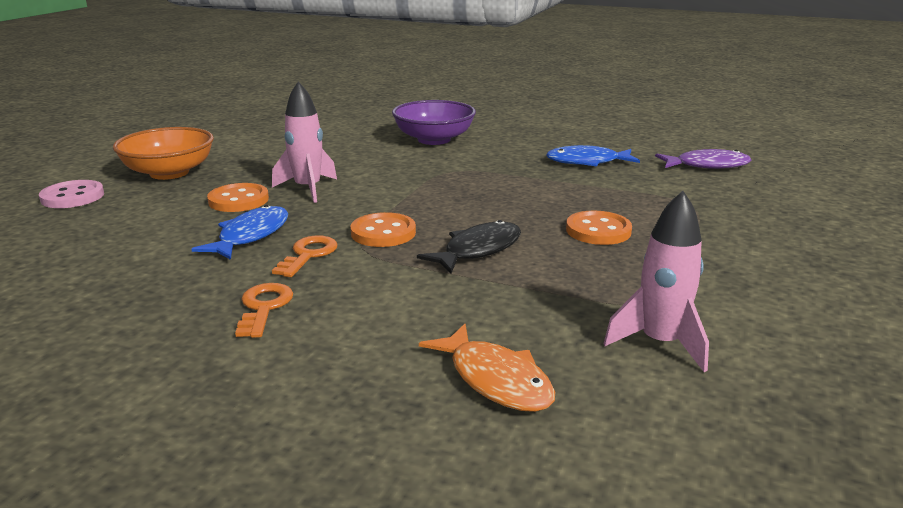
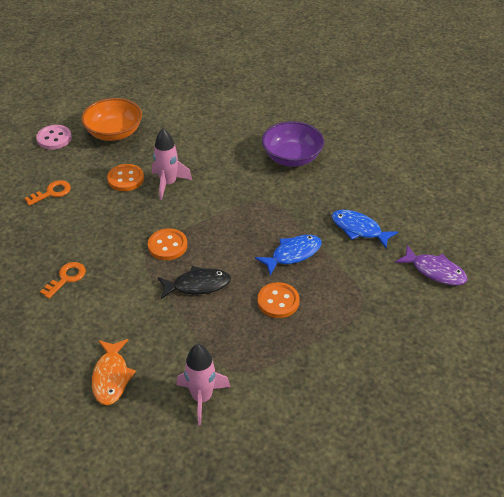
camera: 35 degrees right, 20 degrees up
(250, 236) = (105, 216): blue fish -> blue fish (293, 254)
(308, 255) = (117, 247): orange key -> orange key (52, 192)

